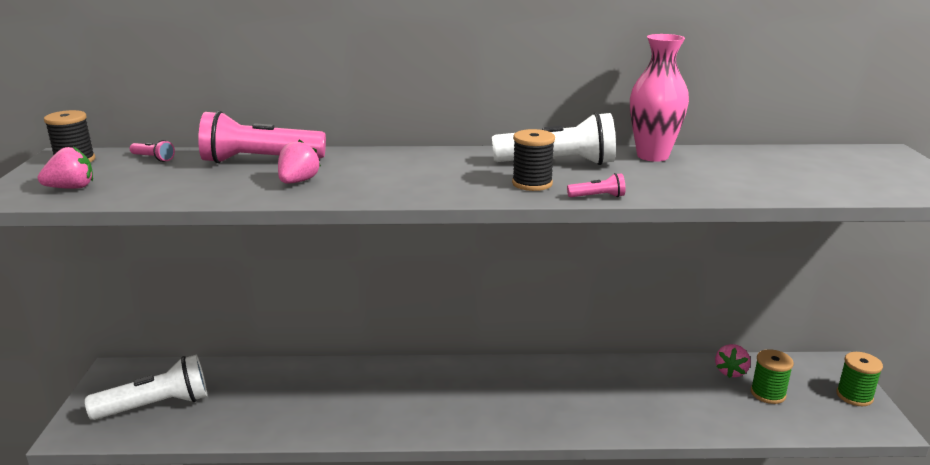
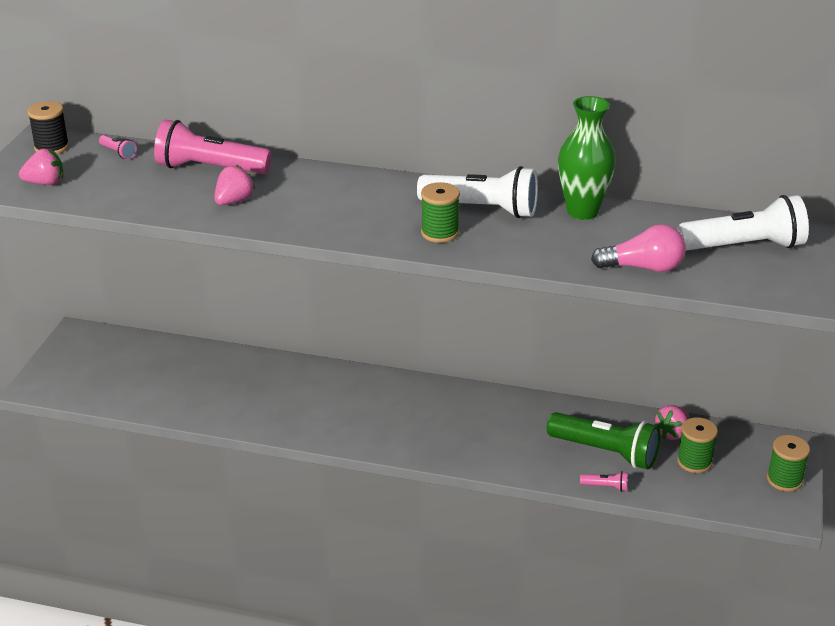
camera: 15 degrees right, 10 degrees up
(157, 405) = (109, 374): white flashlight -> white flashlight (745, 246)
(532, 183) = (439, 233): black spool -> green spool
(598, 197) = (488, 258): pink flashlight -> pink flashlight (606, 487)
(652, 156) = (582, 211): pink vase -> green vase
(685, 399) = (605, 452): none -> green flashlight
(753, 188) = (643, 267): none -> pink light bulb

